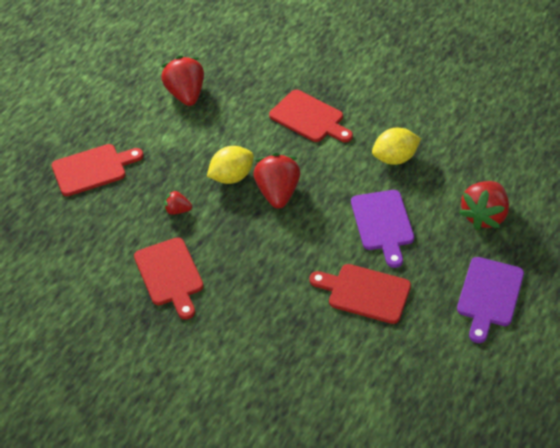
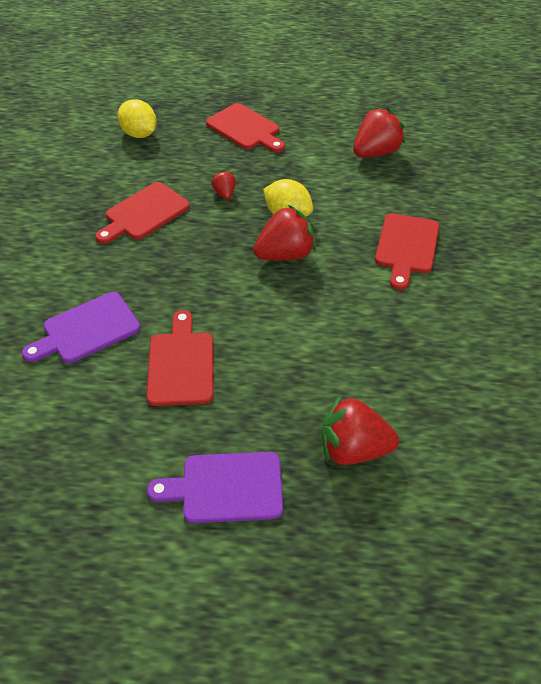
camera: 65 degrees right, 0 degrees up
(383, 224) = (288, 352): purple cutting board -> purple cutting board (87, 330)
(395, 158) = (394, 335): yellow lemon -> yellow lemon (139, 134)

